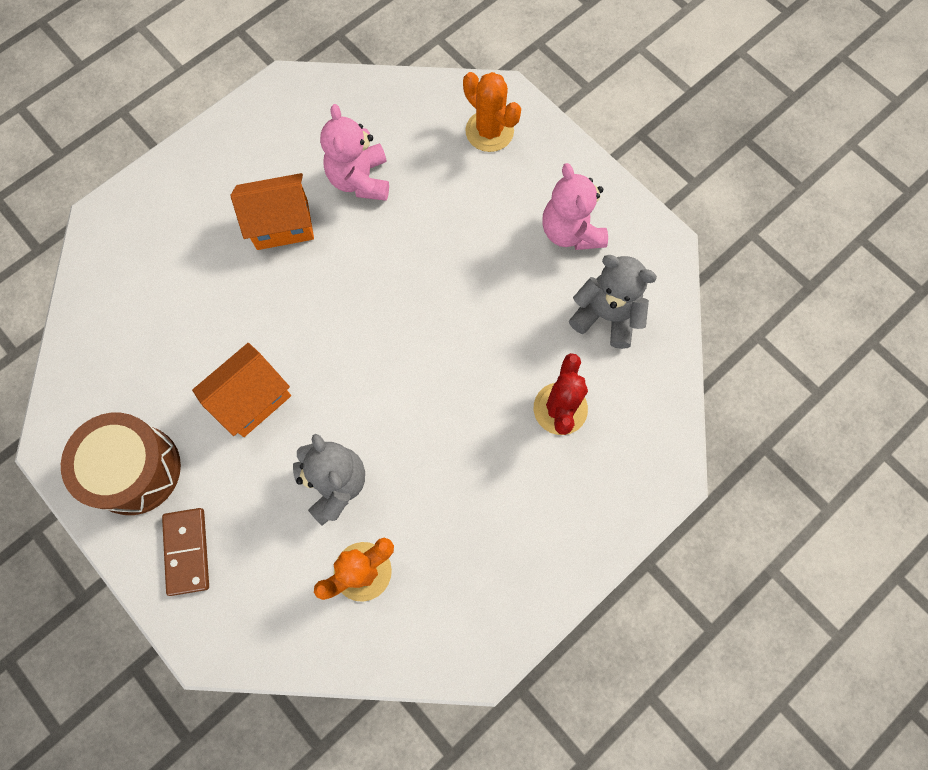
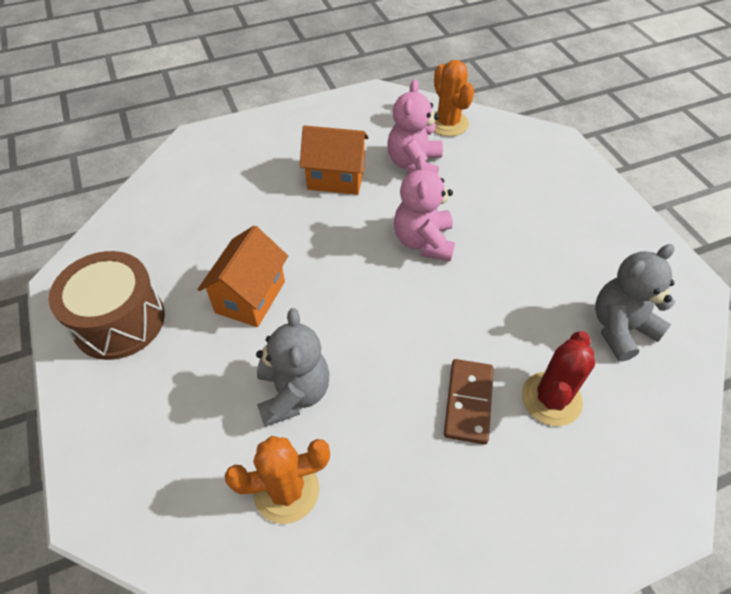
camera: 20 degrees right, 20 degrees down
(187, 551) = (125, 407): brown domino -> brown domino (468, 402)
(252, 399) = (250, 297): orange house -> orange house turned 45 degrees counterclockwise
(489, 131) = (539, 160): orange cactus -> orange cactus (447, 123)
(571, 231) = (598, 250): pink teddy bear -> pink teddy bear (423, 242)
(606, 316) = (620, 329): grey teddy bear -> grey teddy bear turned 75 degrees counterclockwise

